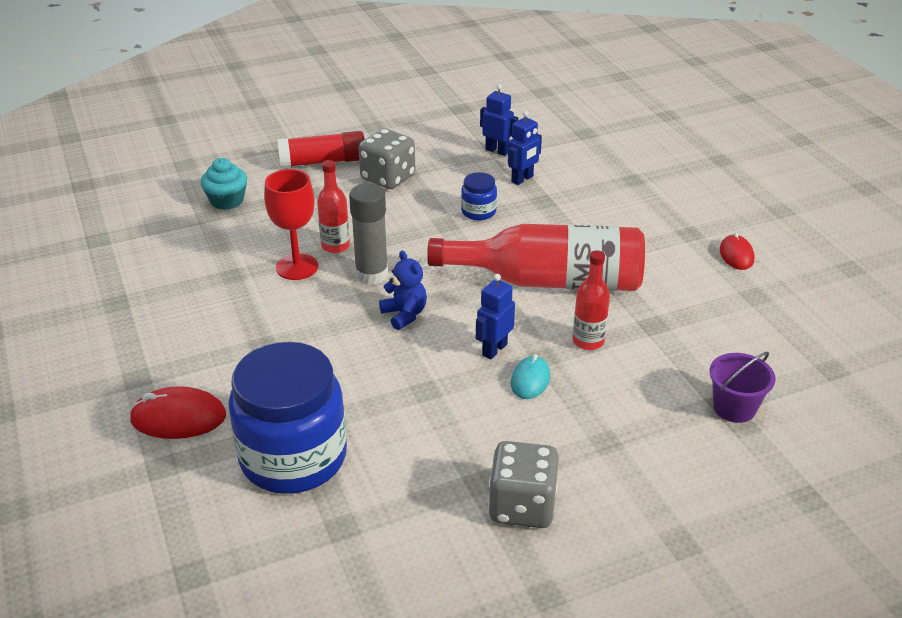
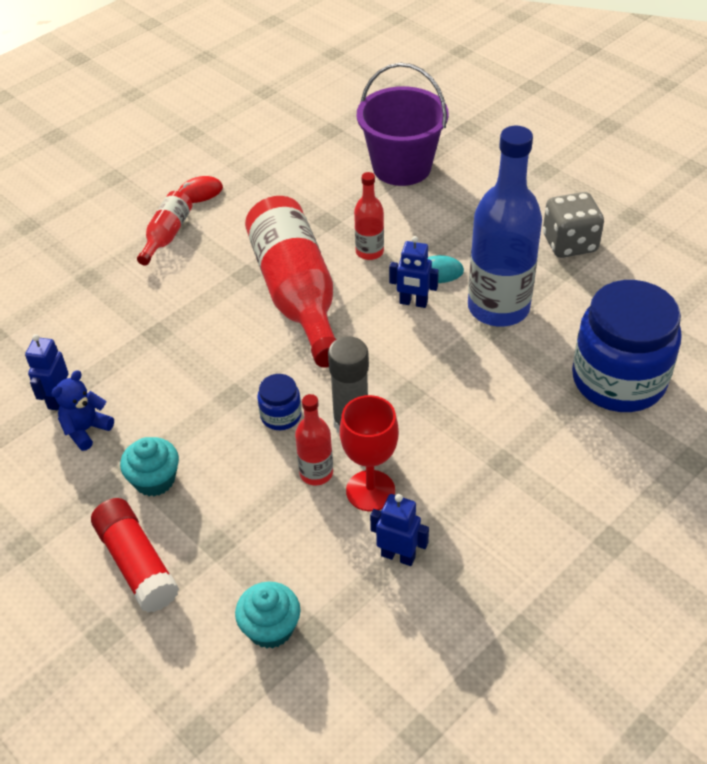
camera: 110 degrees left, 10 degrees up
(178, 418) = (634, 478): red mouse -> none
(388, 178) = (154, 480): grey dice -> turquoise cupcake
(404, 314) = (400, 375): blue teddy bear -> blue teddy bear (86, 430)
(451, 406) = (498, 308): none -> blue bottle
(478, 212) = (197, 376): blue jar -> blue jar (281, 416)
(522, 179) = (117, 360): blue robot -> blue robot (398, 556)
(674, 225) = (167, 235): none -> red bottle
(734, 408) = (402, 167): purple bucket -> purple bucket, size x1.84

